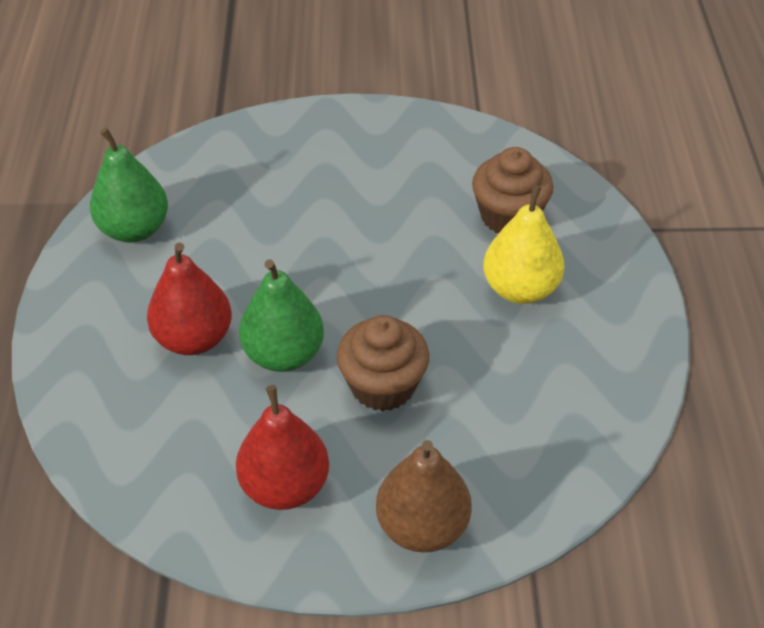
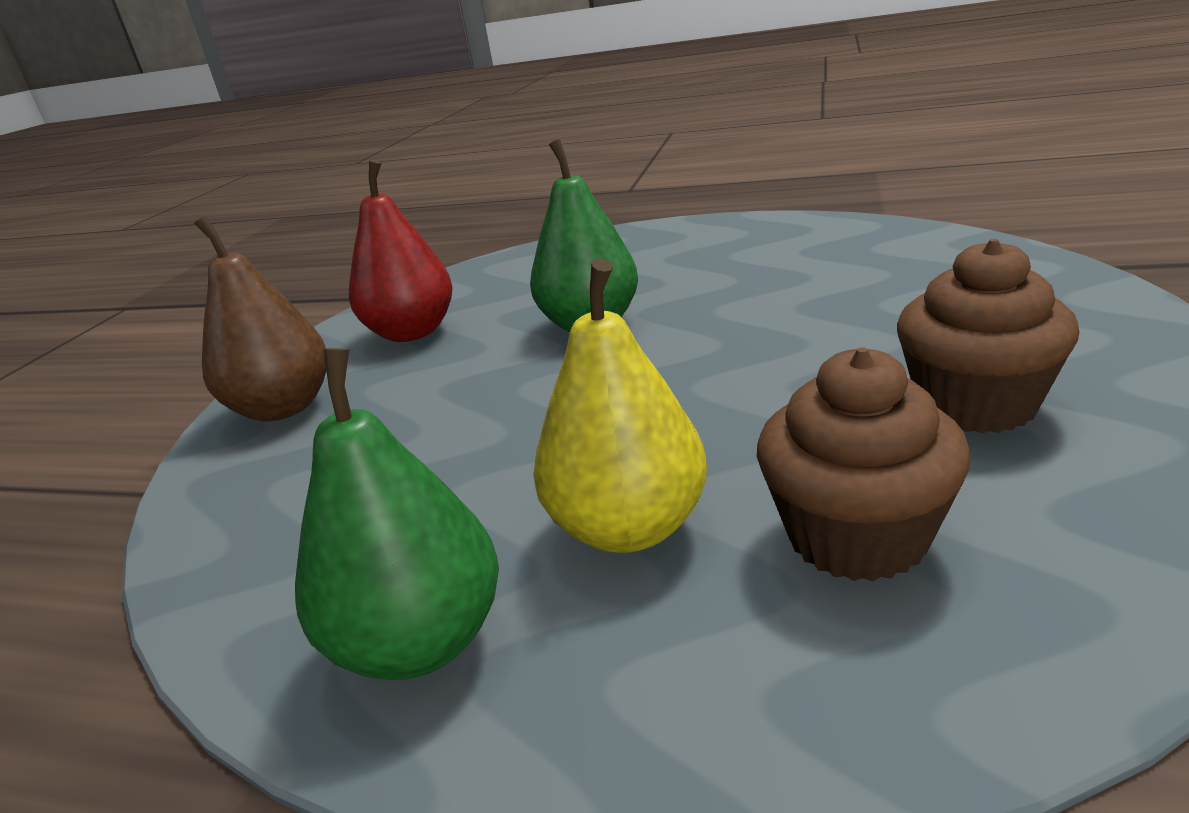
camera: 110 degrees right, 20 degrees down
(134, 229) = (828, 238): green pear -> green pear (421, 642)
(194, 338) = (641, 279): red pear -> none
(383, 386) = (499, 385): brown cupcake -> brown cupcake (975, 404)

